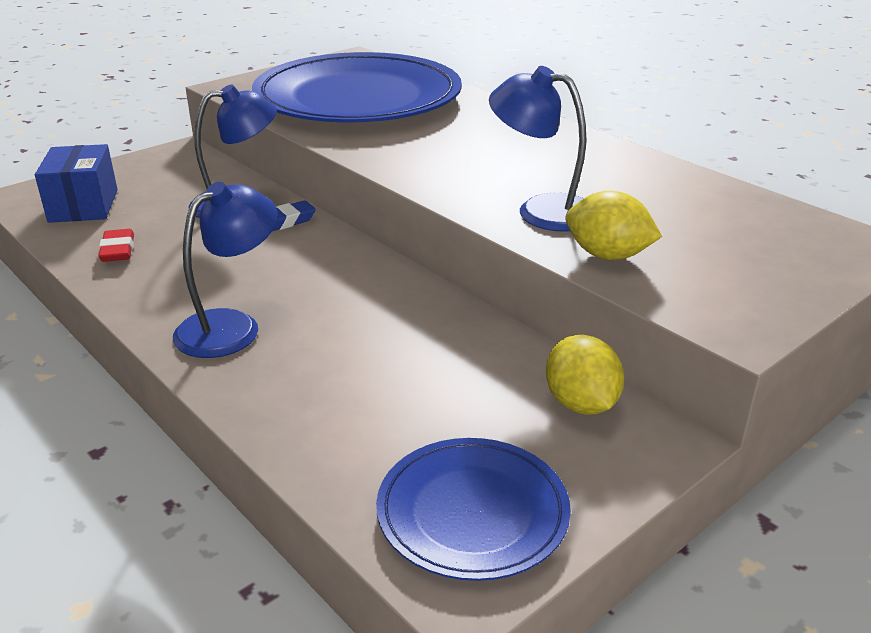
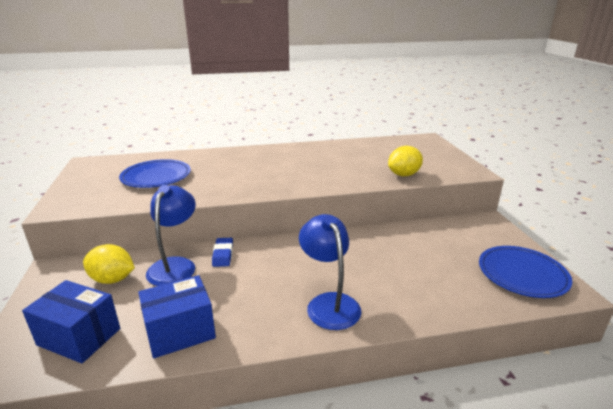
camera: 60 degrees left, 5 degrees down
(118, 250) = (180, 331): red eraser -> blue box
(358, 98) = (156, 177): blue plate -> blue plate, size x0.50
(541, 210) = (352, 174): blue lamp -> none
(581, 404) = (458, 228): yellow lemon -> yellow lemon (112, 279)

